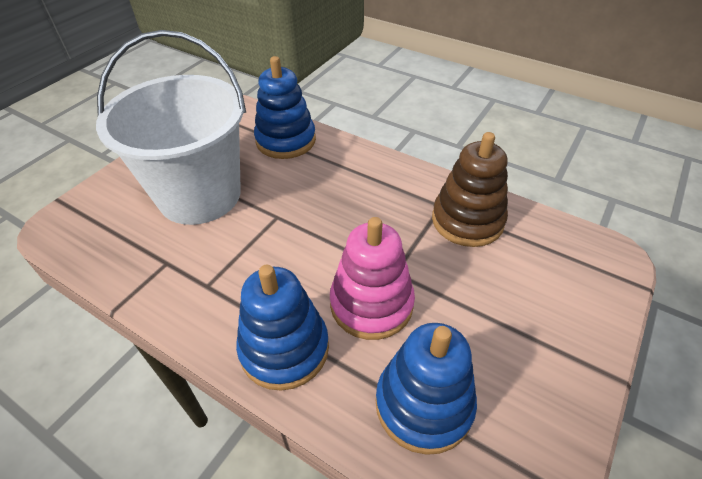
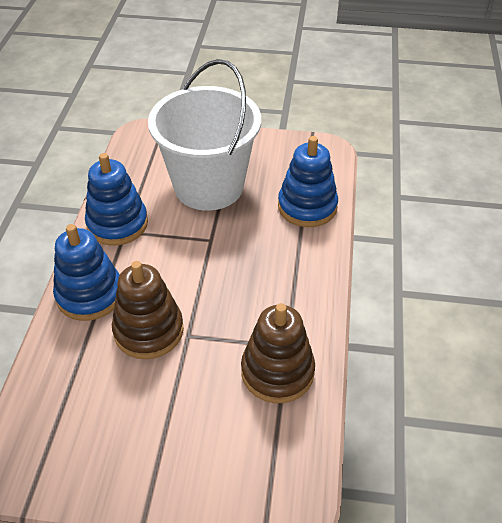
camera: 65 degrees right, 0 degrees up
(371, 304) = (148, 330): pink stacking toy -> brown stacking toy
(423, 404) = (73, 389): blue stacking toy -> blue stacking toy (117, 224)

